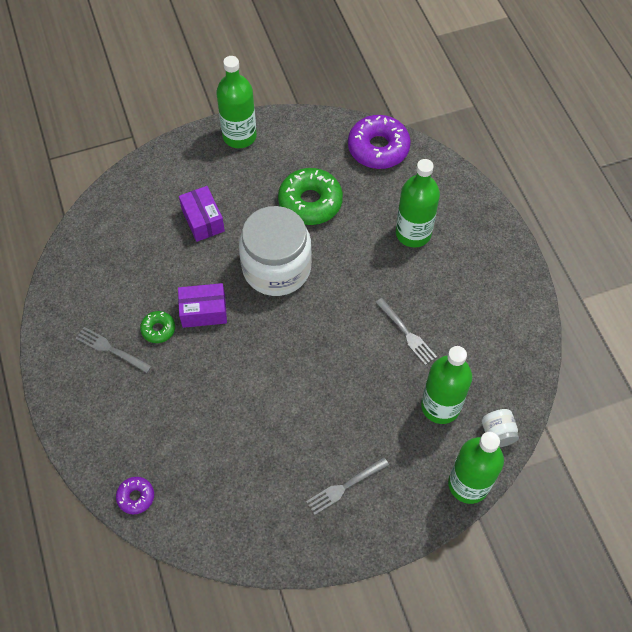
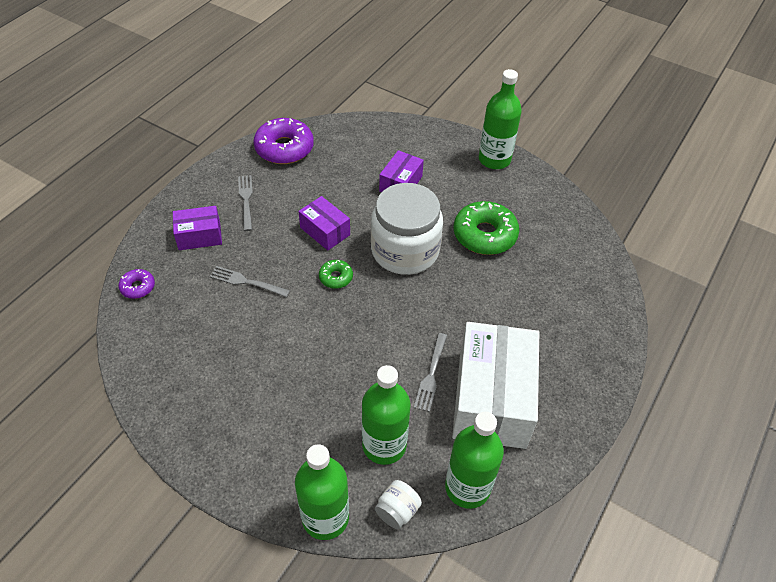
camera: 50 degrees right, 10 degrees down
(120, 412) = (199, 236): none -> purple box
(158, 329) = (286, 215): green donut -> green donut (336, 277)
(345, 486) = (248, 419): grey fork -> grey fork (247, 282)
(378, 148) = (583, 246): purple donut -> purple donut (284, 148)
(413, 233) = (531, 320): green bottle -> green bottle (467, 487)
(457, 309) = (492, 399): none -> white box

